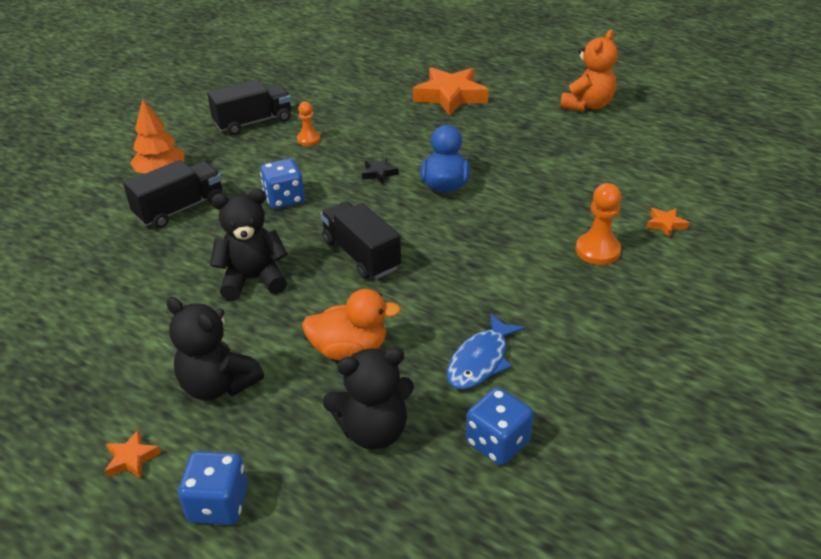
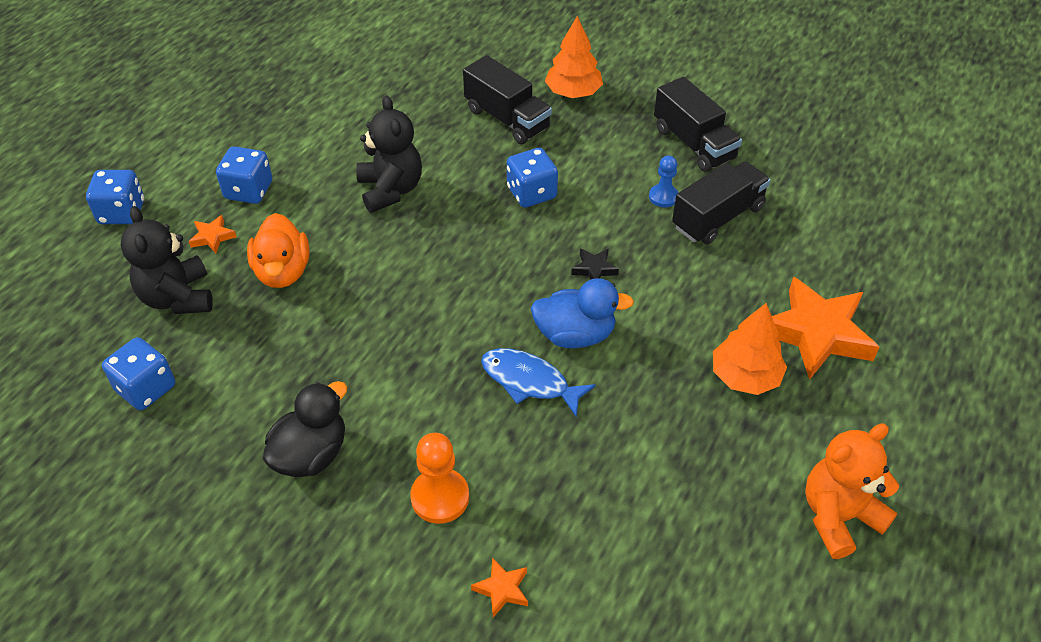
camera: 85 degrees right, 10 degrees up
(131, 458) = (177, 157): orange star -> orange star (212, 237)
(218, 385) = (249, 190): black teddy bear -> blue dice
(308, 139) = (663, 197): orange pawn -> blue pawn
(361, 255) = (430, 267): black truck -> black truck (718, 217)
(480, 360) = (255, 374): blue fish -> blue fish (529, 381)
(485, 123) = (745, 376): none -> orange tree
(566, 319) = (311, 454): none -> black duck
(587, 105) = (838, 516): orange teddy bear -> orange teddy bear turned 120 degrees clockwise

